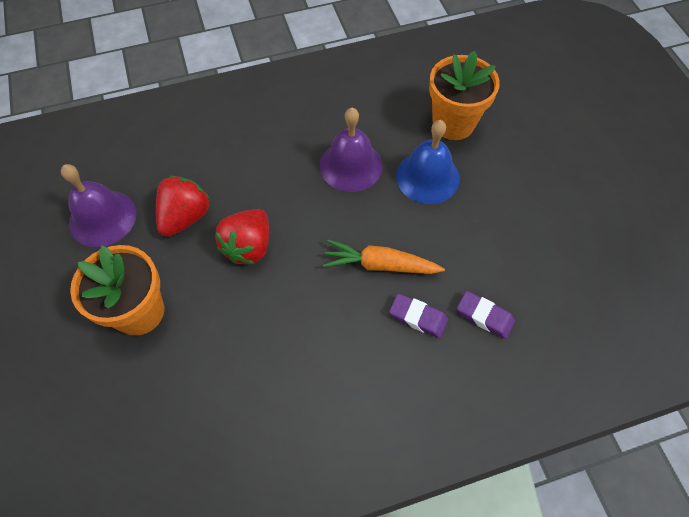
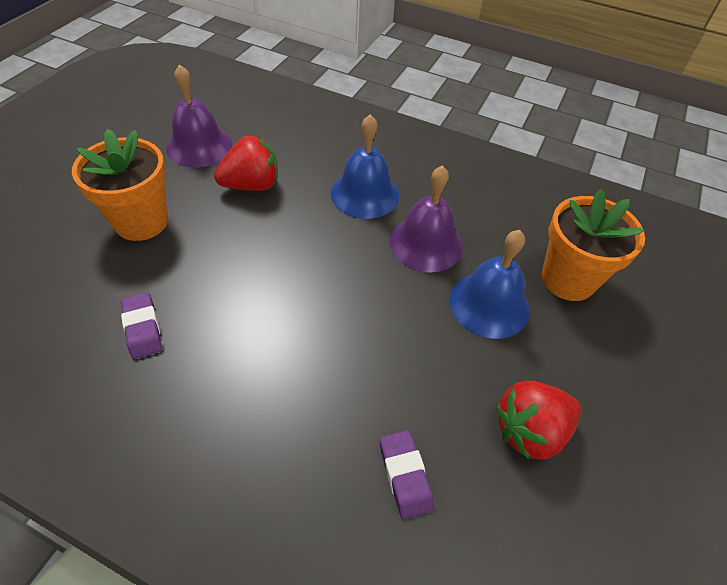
camera: 40 degrees right, 10 degrees down
(249, 246) = (269, 239): red strawberry -> red strawberry (530, 430)
(273, 160) = (365, 194): none -> blue bell
(380, 265) = (358, 340): orange carrot -> none
(418, 317) = (338, 415): purple eraser -> purple eraser (142, 328)

